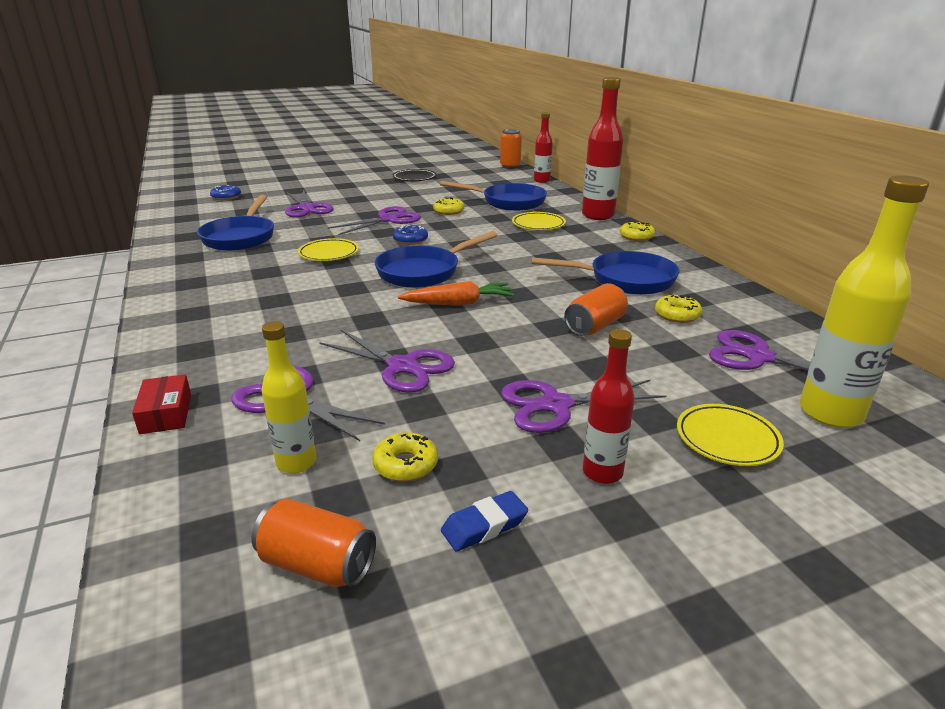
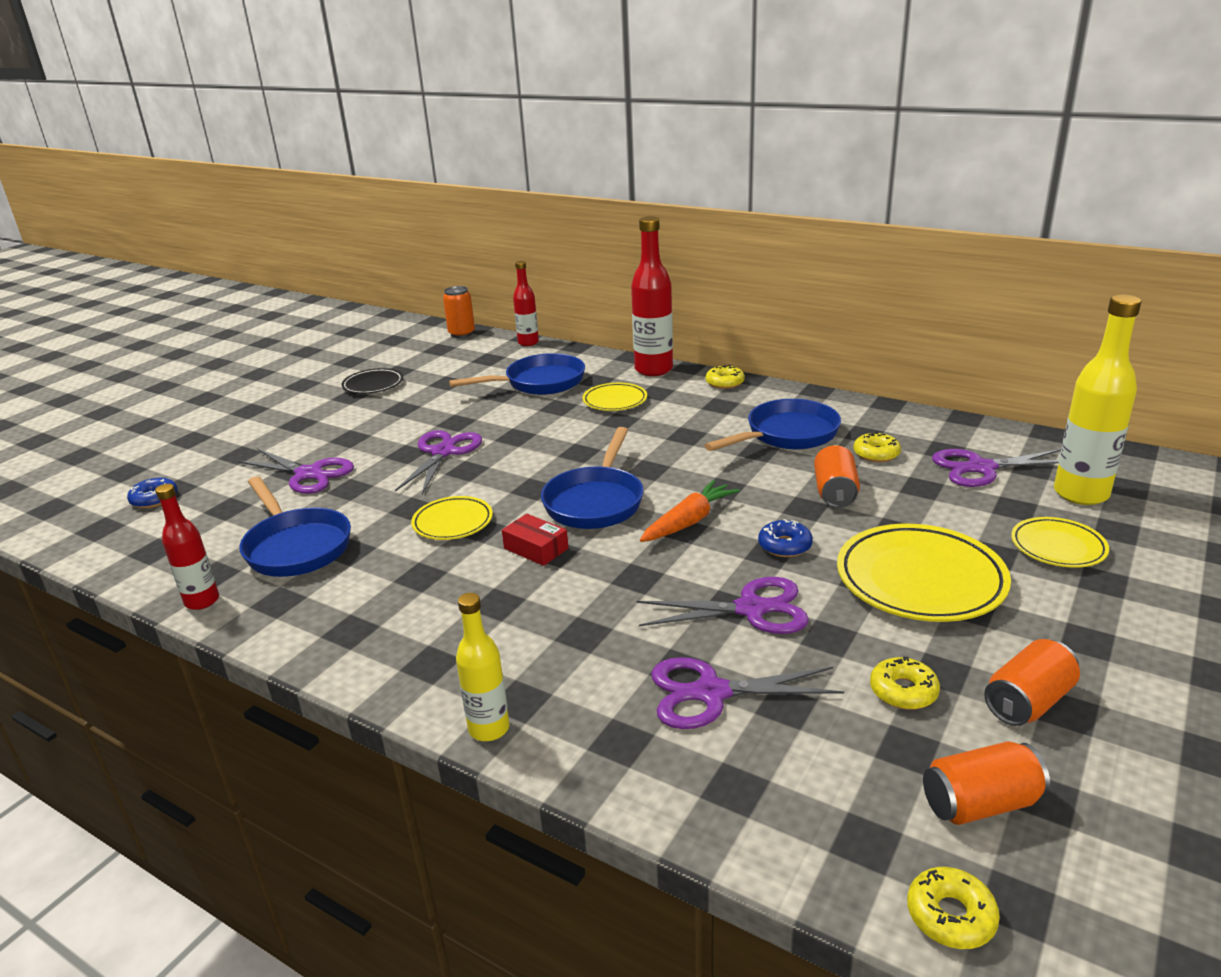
camera: 35 degrees left, 0 degrees up
(166, 413) = (624, 775): red box -> red box (536, 548)
(296, 462) = (823, 742): yellow bottle -> yellow bottle (489, 728)
(410, 240) = (515, 469): blue donut -> blue donut (784, 545)
(448, 211) = (493, 417): yellow donut -> yellow donut (950, 916)
(484, 526) = (1028, 702): blue eraser -> orange can
(555, 405) = (920, 580): purple scissors -> yellow plate
(602, 472) = (1030, 616): red bottle -> red bottle (202, 601)

